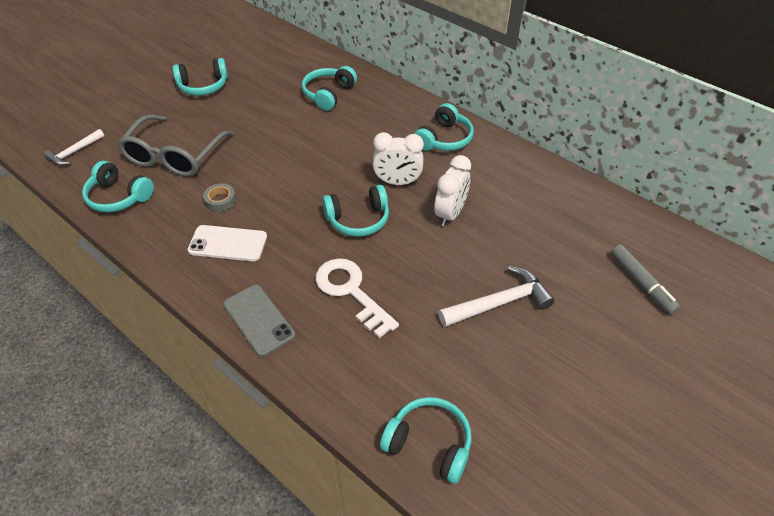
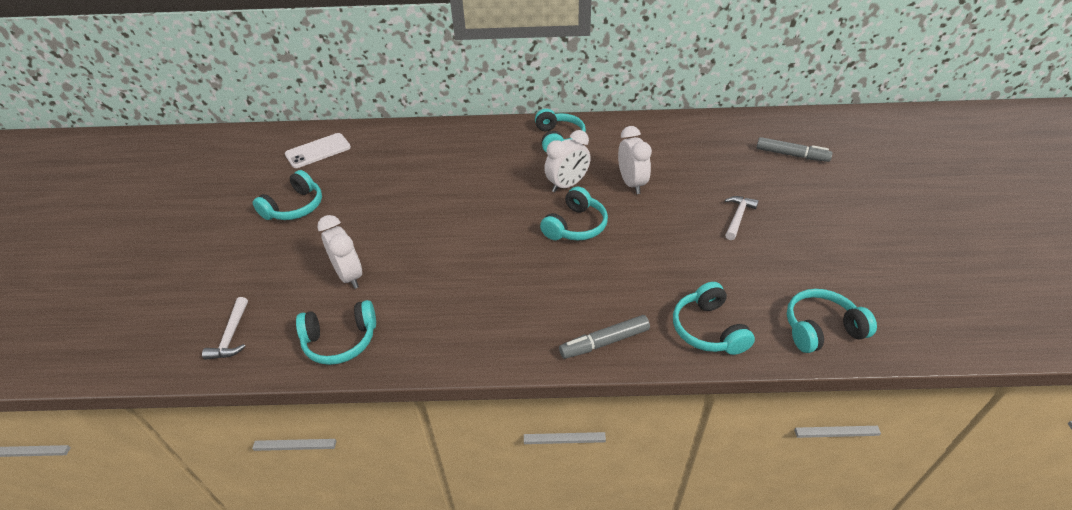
camera: 40 degrees left, 5 degrees down
(174, 156) = (349, 276): grey glasses -> white clock
(220, 200) = (445, 282): grey tape -> none
(228, 243) = (499, 308): white phone -> white phone (318, 151)
(259, 320) = (605, 342): grey phone -> grey marker
(328, 94) = (424, 155): turquoise headphones -> turquoise headphones (708, 329)
(351, 292) = (640, 276): white key -> none
(499, 303) = (737, 217): white hammer -> white hammer, size x0.63

